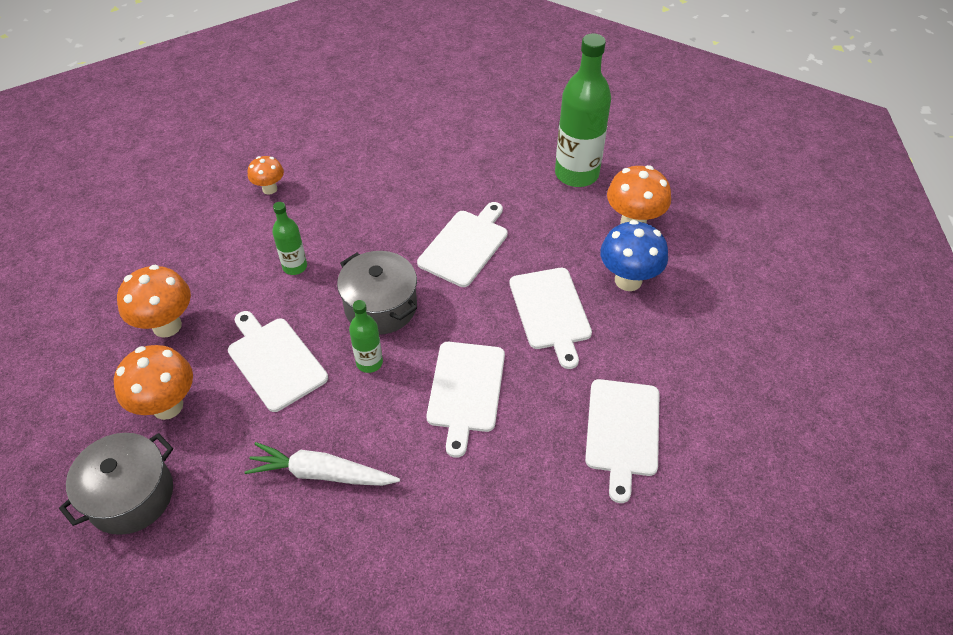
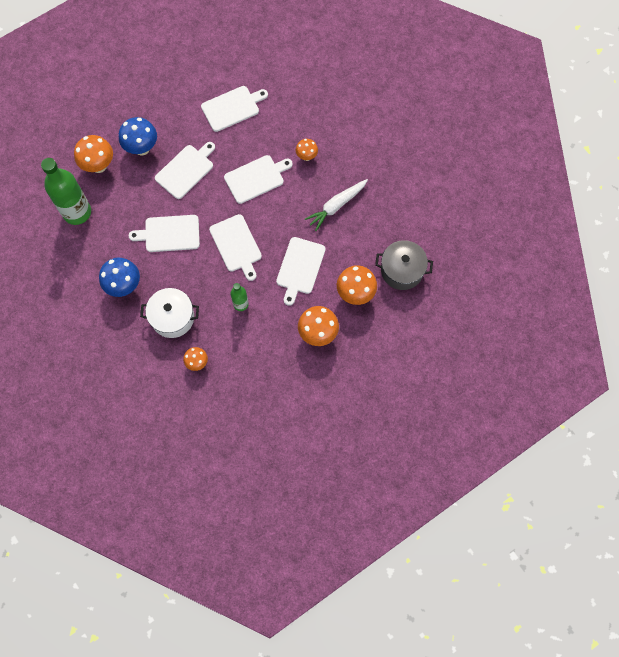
camera: 125 degrees left, 20 degrees up
(322, 473) = (337, 206): white carrot -> white carrot turned 75 degrees clockwise
(348, 194) = (172, 317): none -> white pot
(369, 362) = (271, 227): green bottle -> none
(380, 306) = (236, 245): grey pot -> white cutting board
(434, 171) = (124, 286): none -> blue mushroom
(446, 486) = (306, 156): none -> orange mushroom

